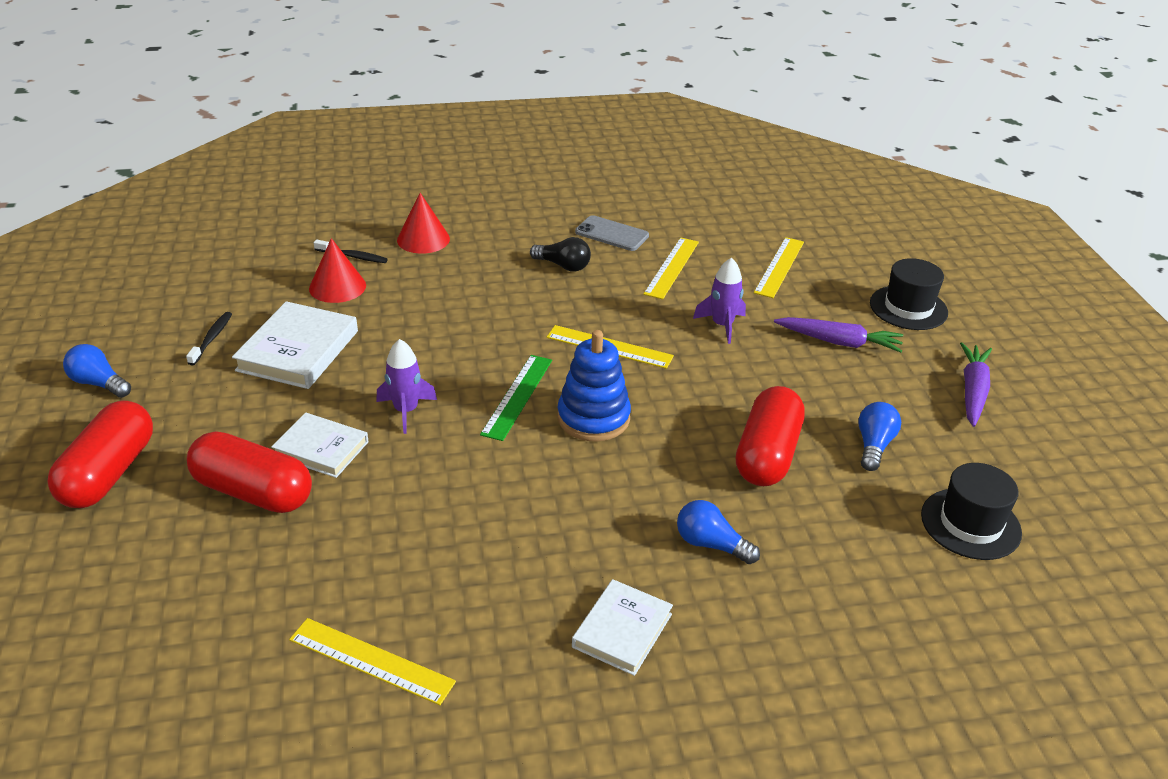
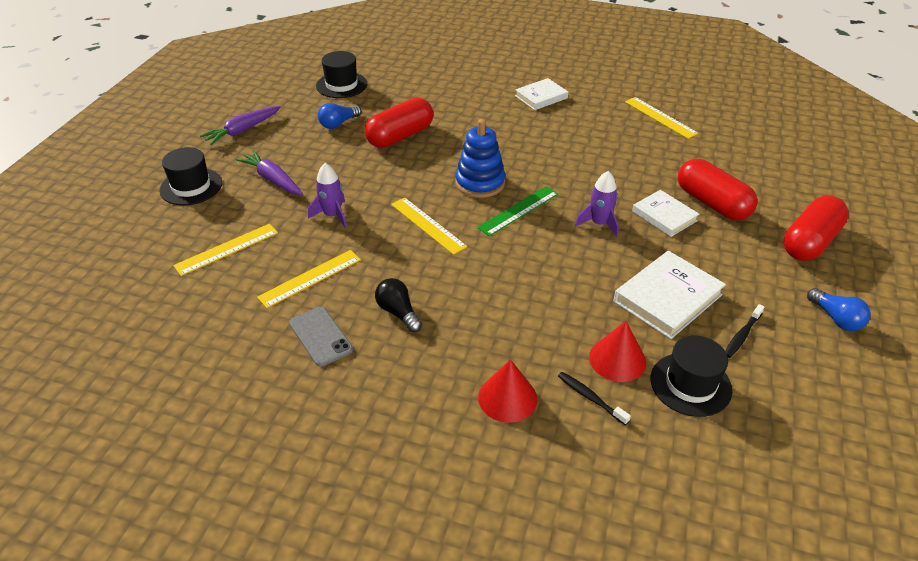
camera: 150 degrees left, 5 degrees up
(263, 287) = (690, 384): none -> black hat
(711, 544) = (472, 111): blue light bulb -> none

